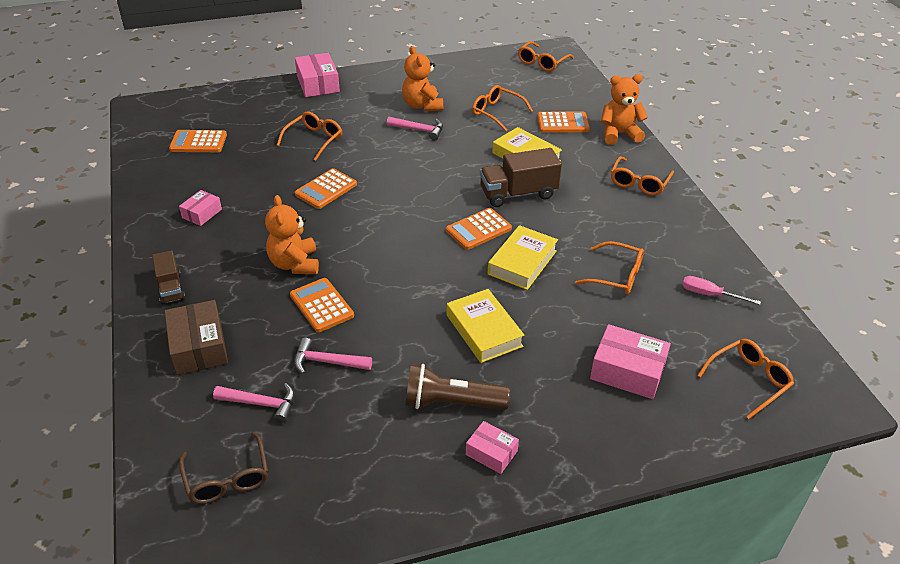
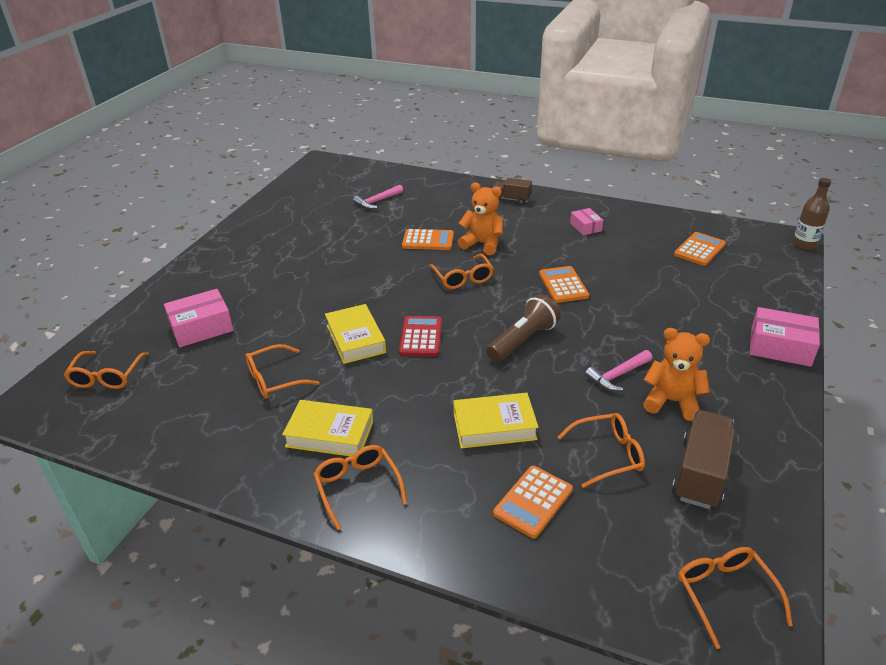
camera: 130 degrees right, 5 degrees down
(148, 99) = (804, 244): none -> brown bottle
(198, 347) = (446, 196): brown box -> none
(227, 478) = (345, 182): brown glasses -> none
(314, 140) = (653, 305): orange glasses -> orange glasses (463, 278)
(327, 362) = (378, 227): pink hammer -> none
(451, 403) = (288, 253): brown flashlight -> brown flashlight (523, 340)
(478, 229) = (421, 337): orange calculator -> red calculator
(484, 330) = (320, 289): yellow book -> yellow book (330, 434)
(491, 453) = (240, 251): pink box -> none
(518, 193) = (441, 385): brown truck -> brown truck (700, 473)
(619, 134) = (459, 542): orange teddy bear -> none
(709, 295) = (183, 418): pink screwdriver -> none

